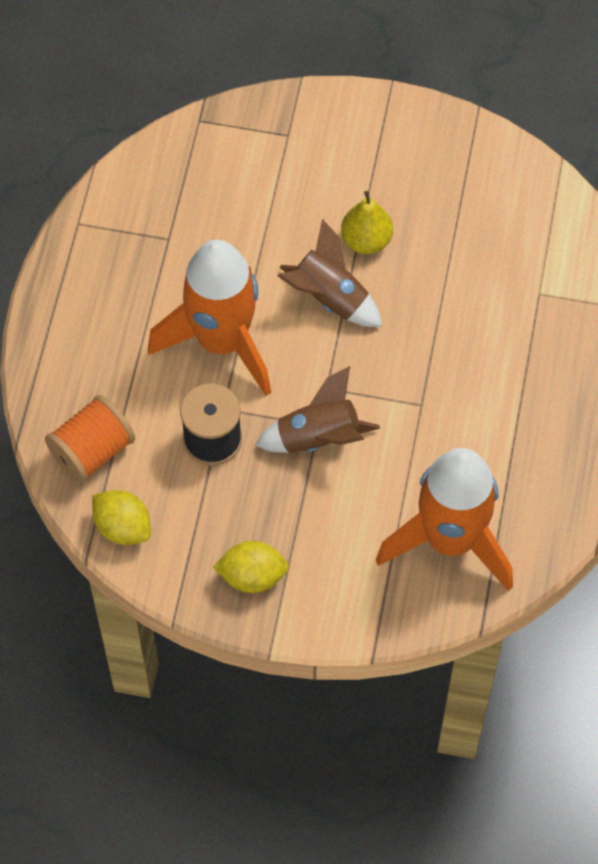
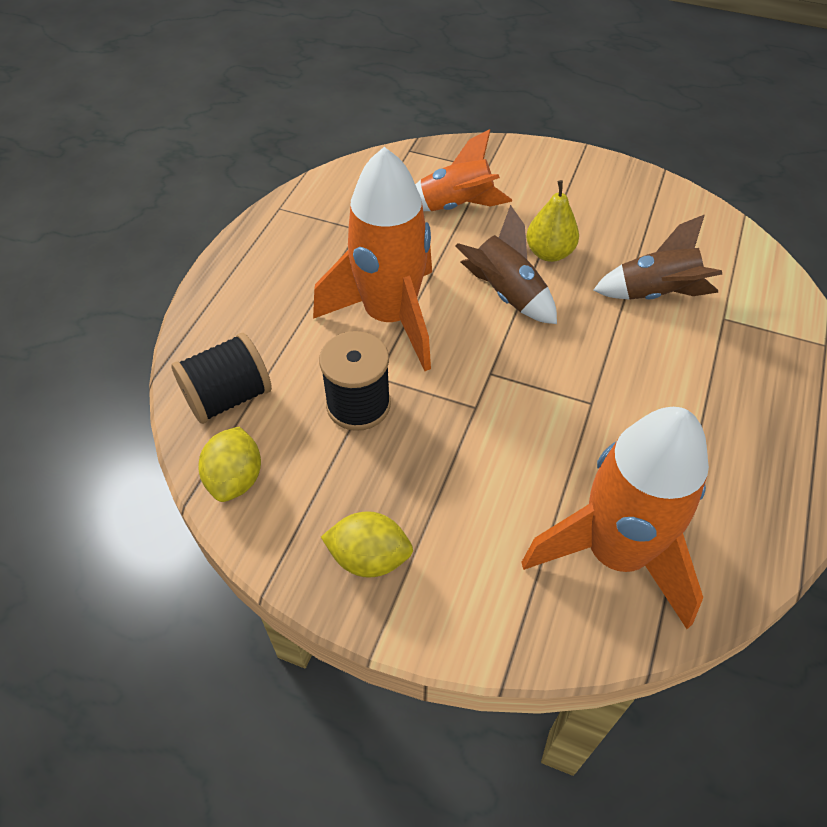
camera: 10 degrees right, 10 degrees down
(92, 451) = (228, 397): orange spool -> black spool
(123, 527) = (235, 479): yellow lemon -> yellow lemon turned 45 degrees clockwise
(263, 193) = (456, 206): none -> orange rocket
(318, 438) = (473, 419): brown rocket -> brown rocket (655, 294)

